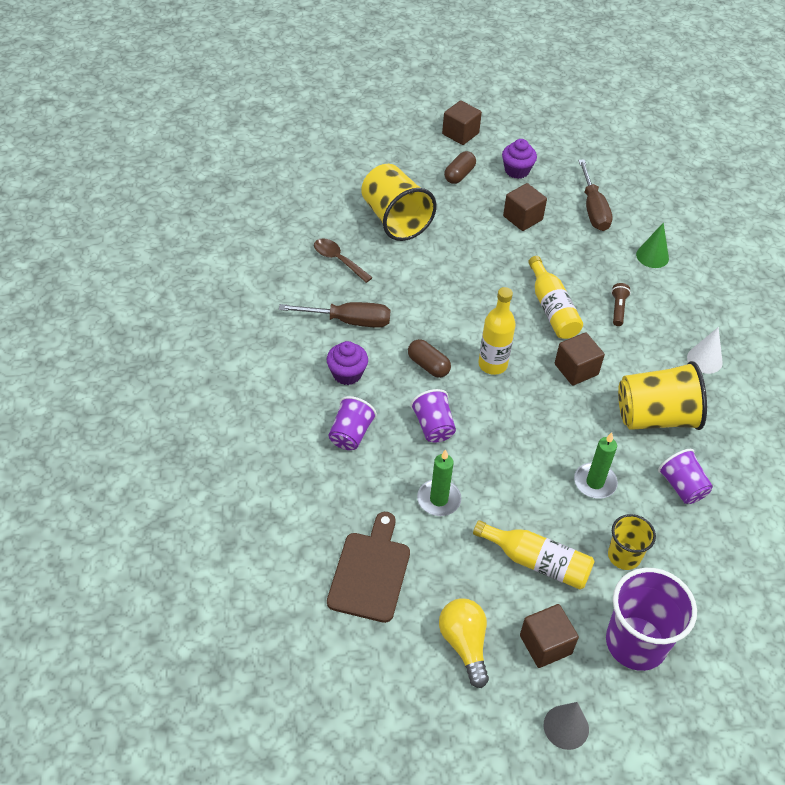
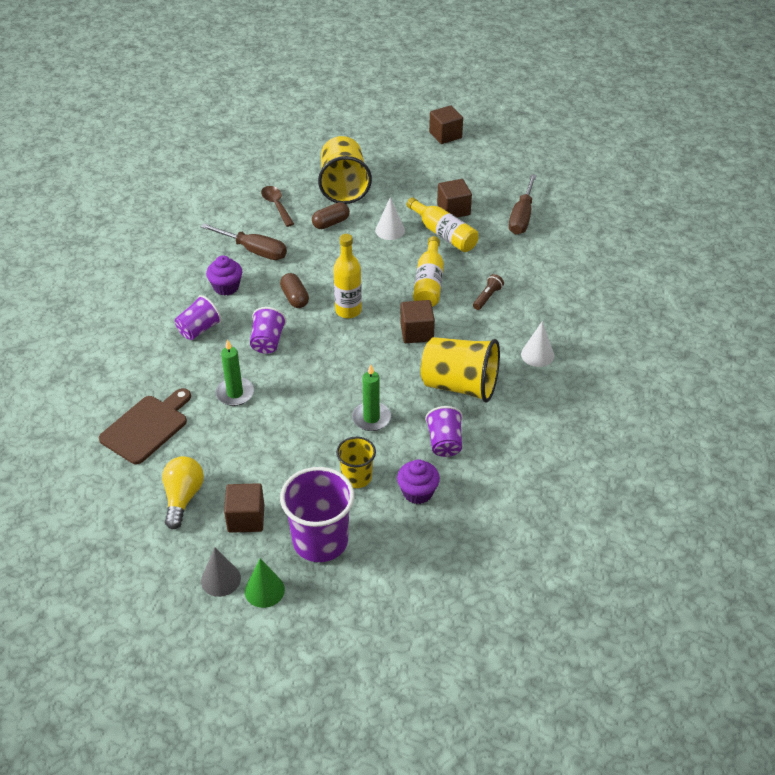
camera: 25 degrees right, 5 degrees down
(459, 175) = (422, 166): brown capsule -> brown capsule (331, 223)
(475, 258) = (390, 230): none -> white cone
(517, 170) = (474, 173): purple cupcake -> purple cupcake (417, 492)
(537, 562) = (281, 460): yellow bottle -> yellow bottle (443, 234)
(652, 256) = (549, 265): green cone -> green cone (264, 590)

